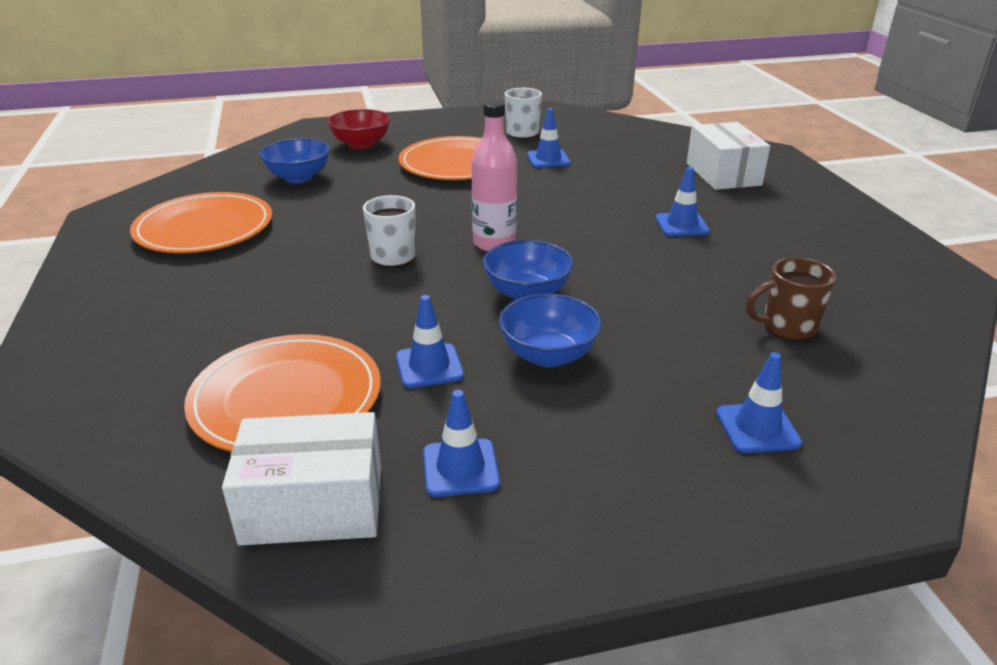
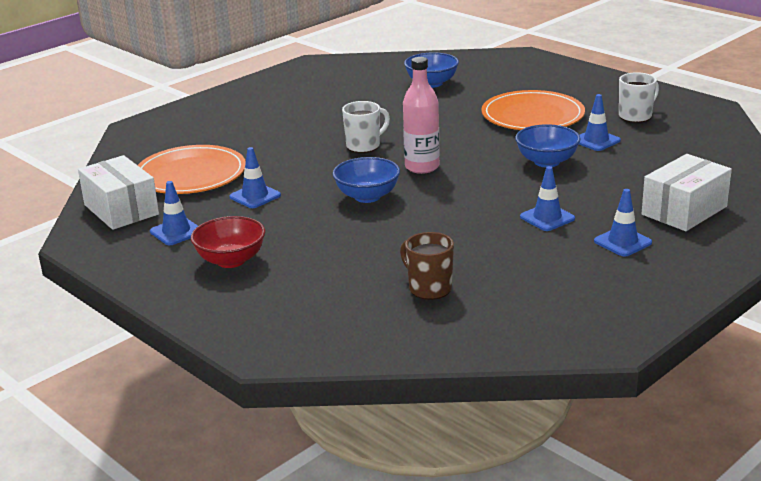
camera: 60 degrees right, 5 degrees down
(204, 228) = (329, 90): orange plate -> none
(361, 144) = (515, 78): red bowl -> red bowl (231, 260)
(548, 355) = (302, 223): blue bowl -> blue bowl (546, 162)
(757, 428) = (291, 300): blue traffic cone -> blue traffic cone (622, 242)

